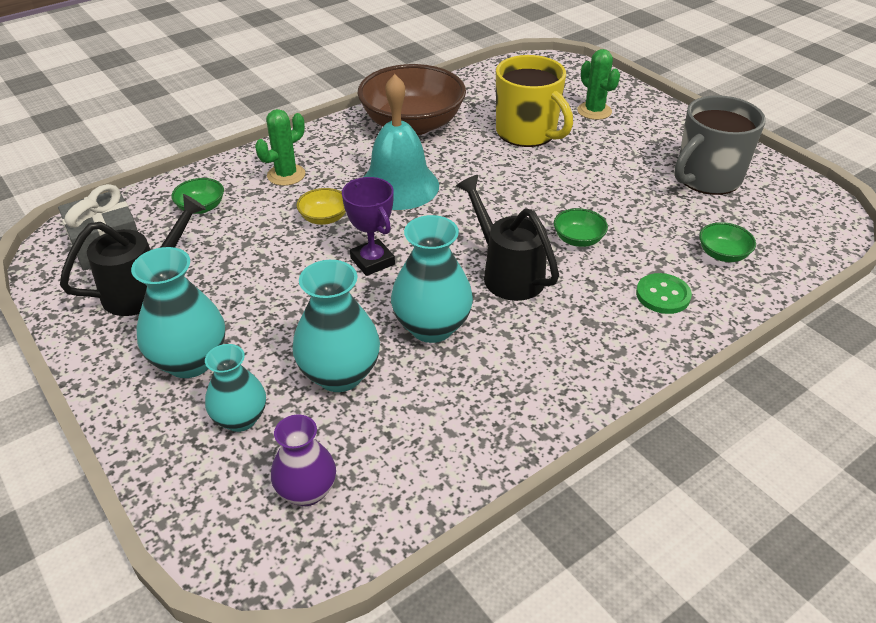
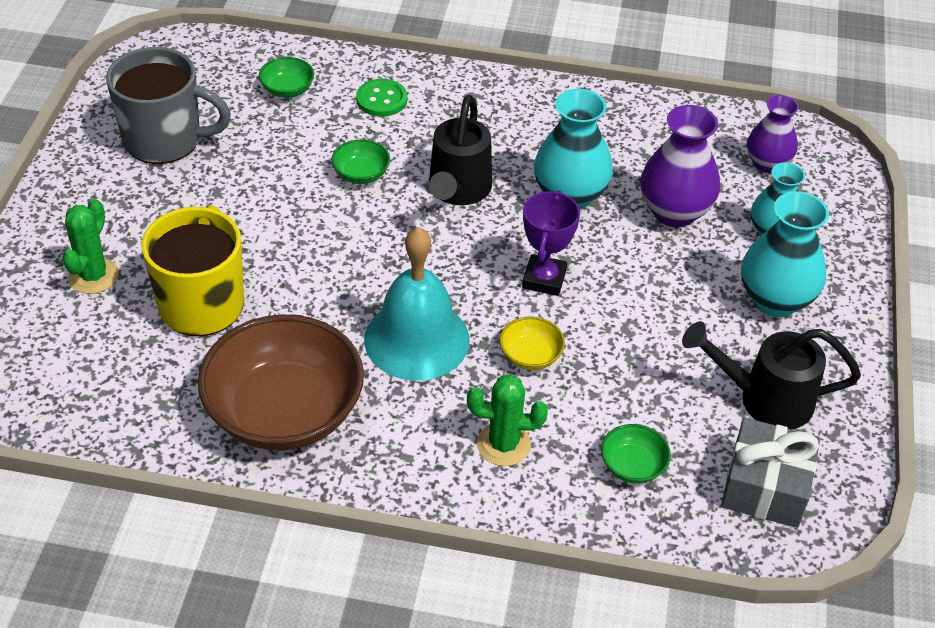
camera: 135 degrees left, 5 degrees up
(340, 374) = (674, 212): turquoise vase -> purple vase

